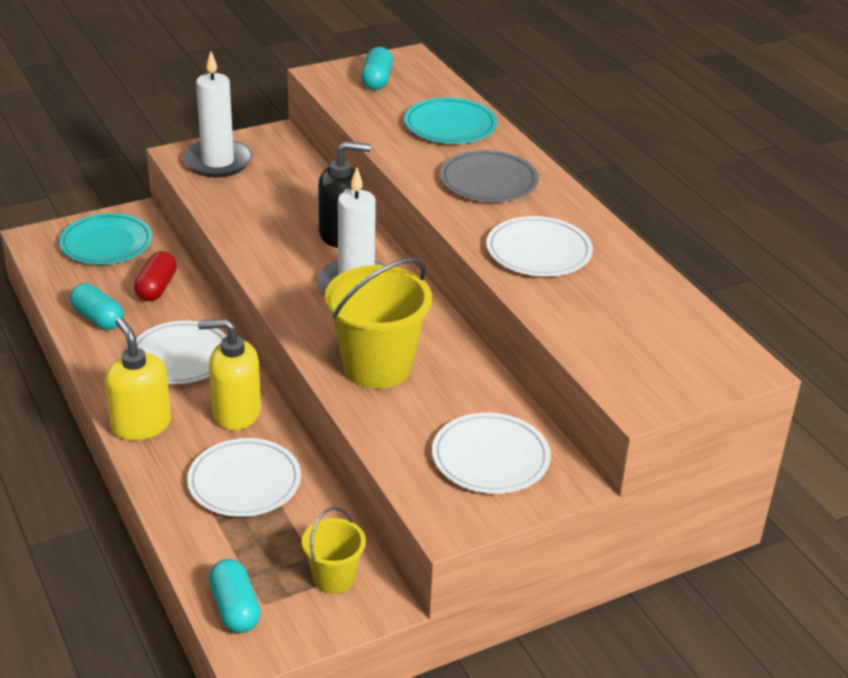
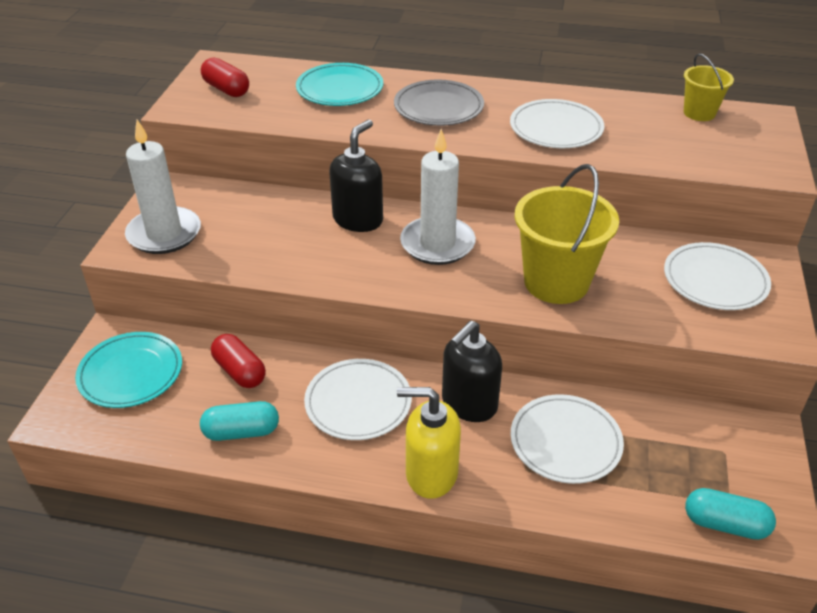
camera: 50 degrees left, 5 degrees up
(236, 412) = (469, 404): yellow soap dispenser -> black soap dispenser
(334, 578) = (723, 445): yellow bucket -> yellow bucket (699, 113)
(377, 80) = (226, 89): turquoise capsule -> red capsule

